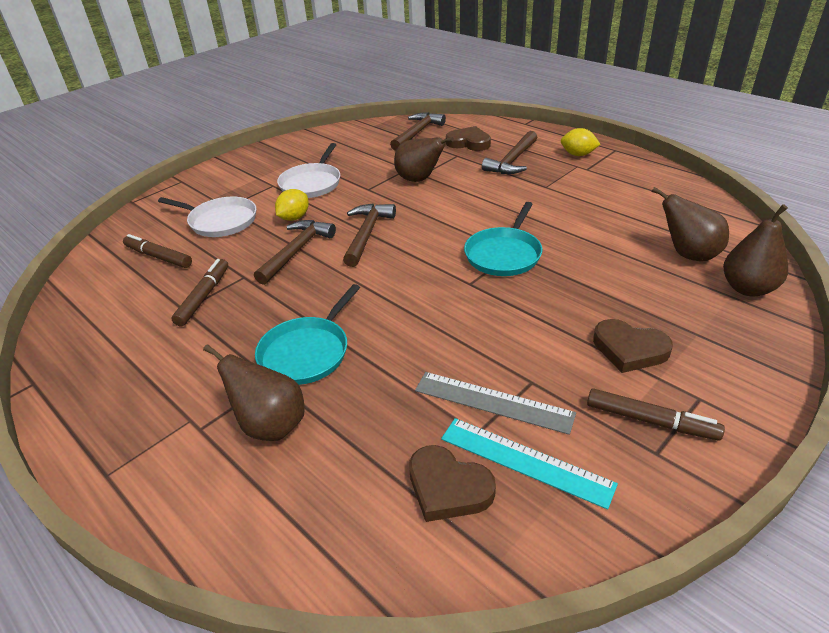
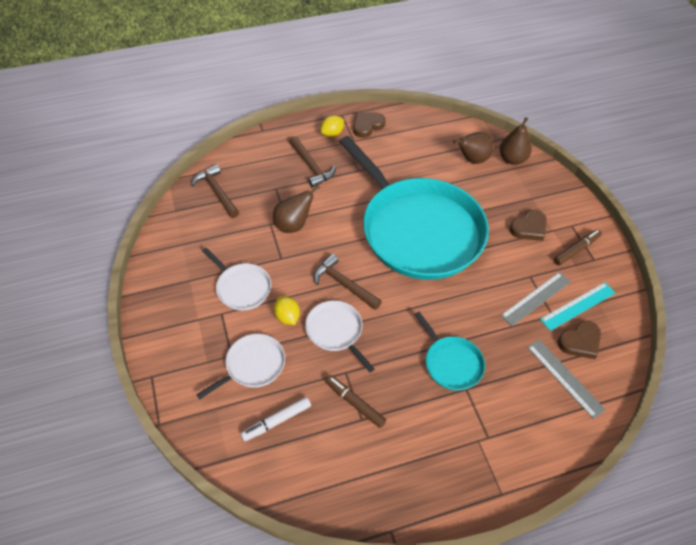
camera: 65 degrees left, 15 degrees up
(158, 257) = (276, 421): brown marker -> white marker
(270, 425) = (503, 401): brown pear -> none
(296, 251) = (336, 331): brown hammer -> white pan
(357, 489) = (565, 377): none -> grey ruler
(469, 143) = (263, 173): brown heart -> brown heart (367, 126)
(504, 254) = (418, 230): turquoise pan -> turquoise pan, size x2.40

